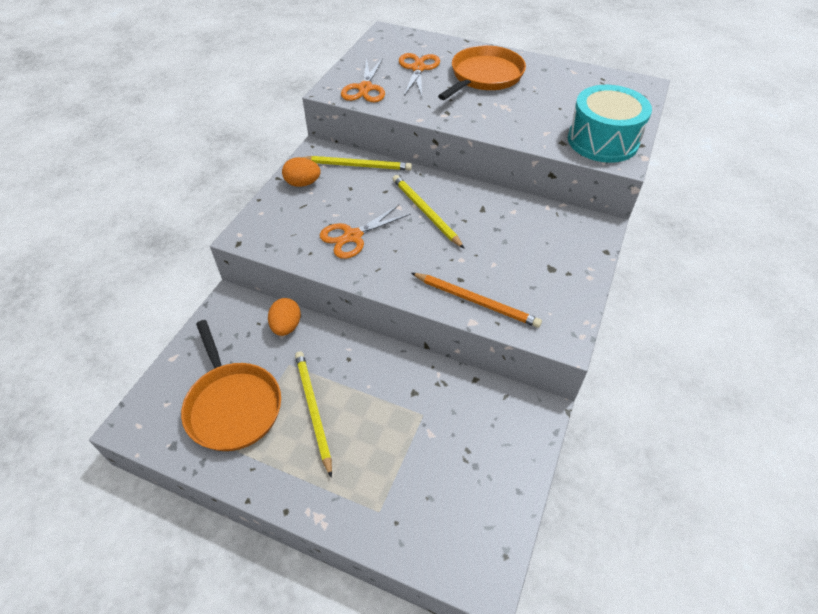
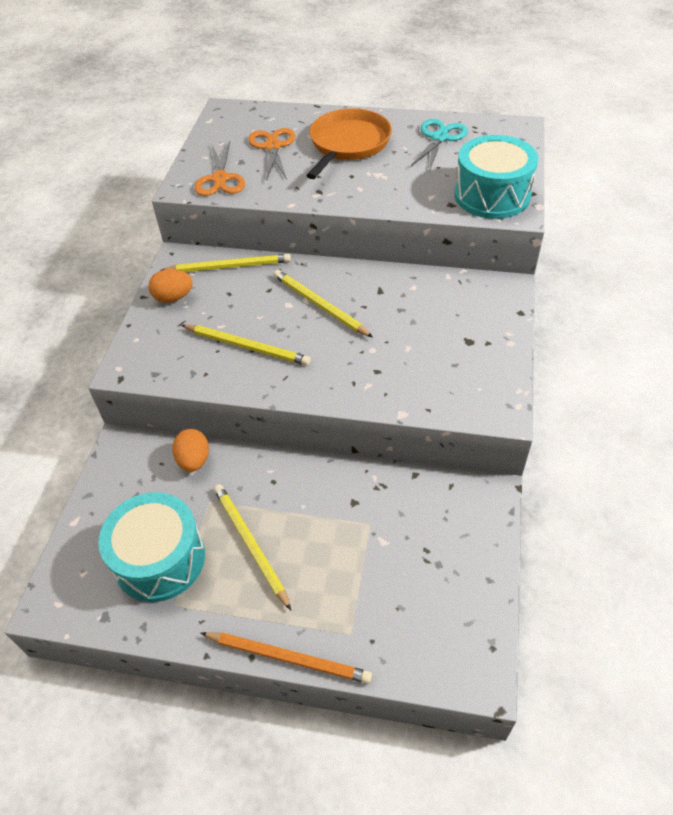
camera: 10 degrees left, 0 degrees up
(233, 406) = (159, 559): orange pan -> turquoise drum
(353, 236) = (247, 347): orange scissors -> yellow pencil
(476, 301) = (400, 391): orange pencil -> orange pencil (288, 658)
(568, 83) = (439, 138): none -> turquoise scissors

